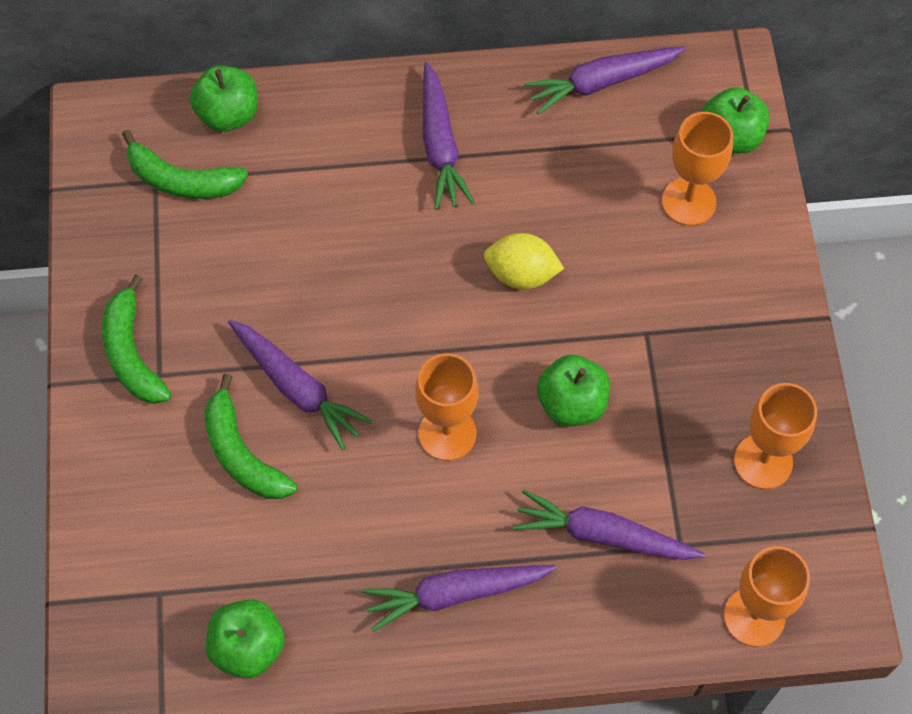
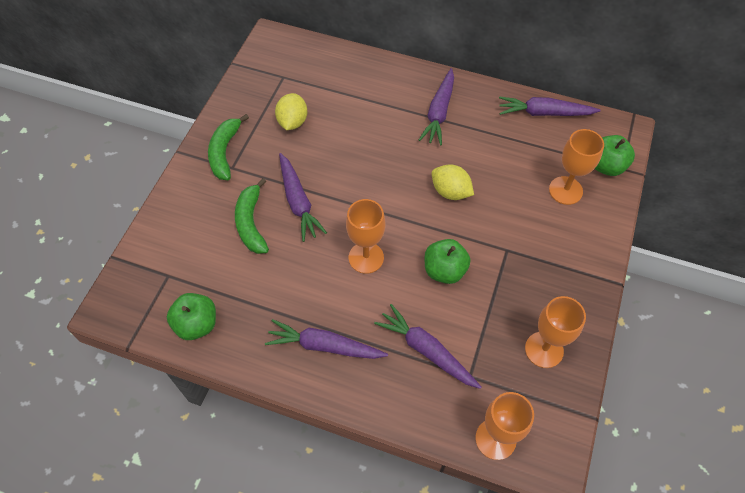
camera: 25 degrees right, 5 degrees down
(182, 180) = (296, 81): green banana -> none
(214, 256) = (292, 122): none -> yellow lemon
(228, 114) = (337, 60): green apple -> none

